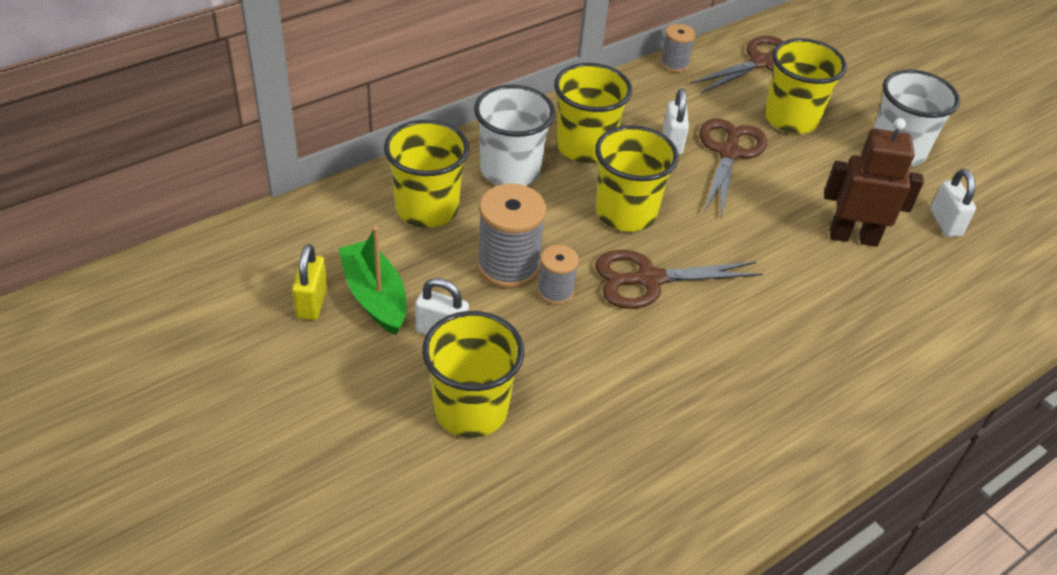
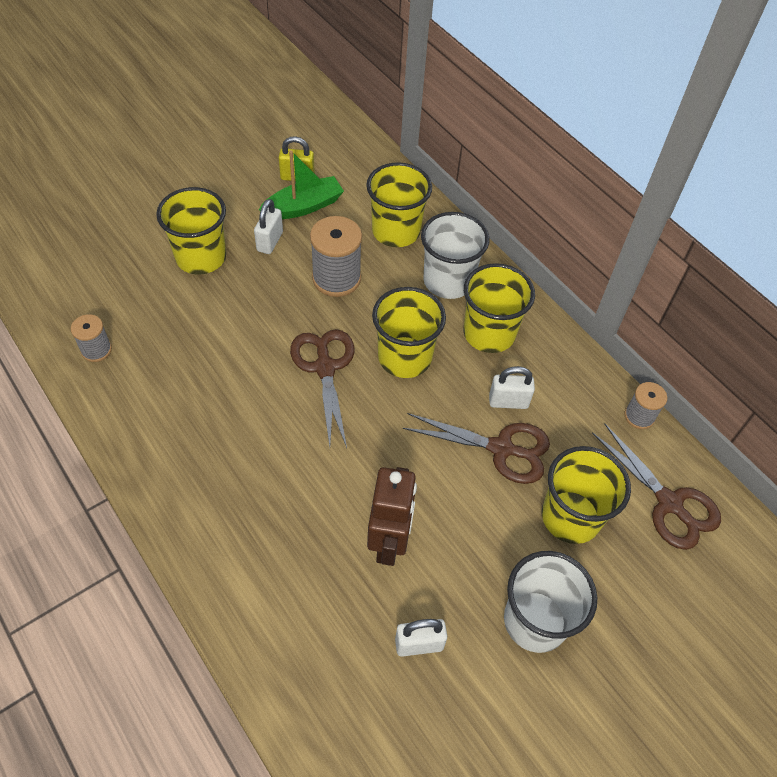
camera: 90 degrees right, 10 degrees up
(555, 291) = (310, 306): grey spool -> grey spool (96, 350)

